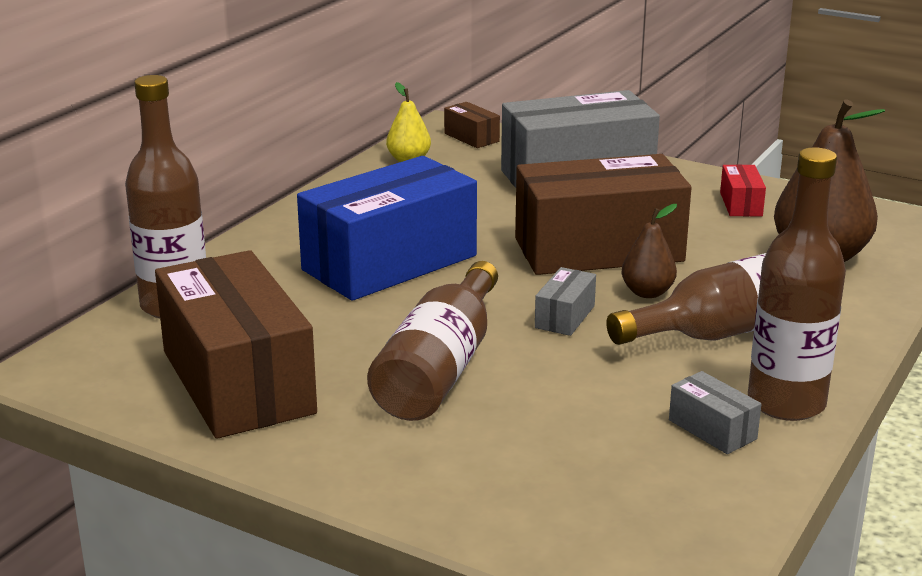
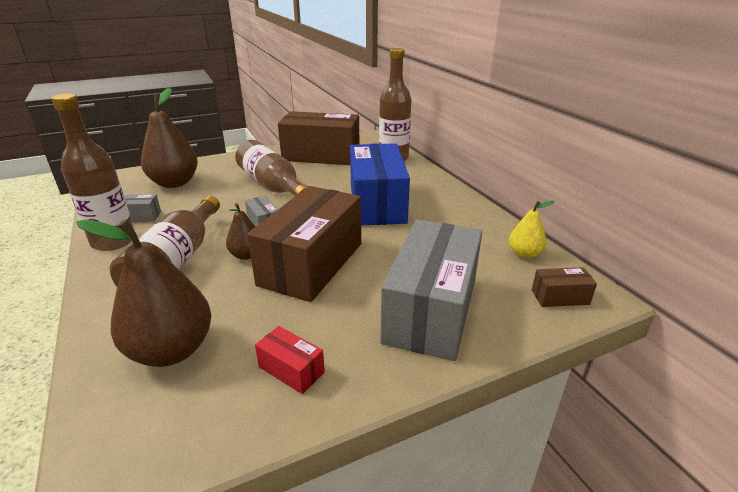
camera: 125 degrees right, 5 degrees up
(570, 478) = (174, 183): none -> brown pear

